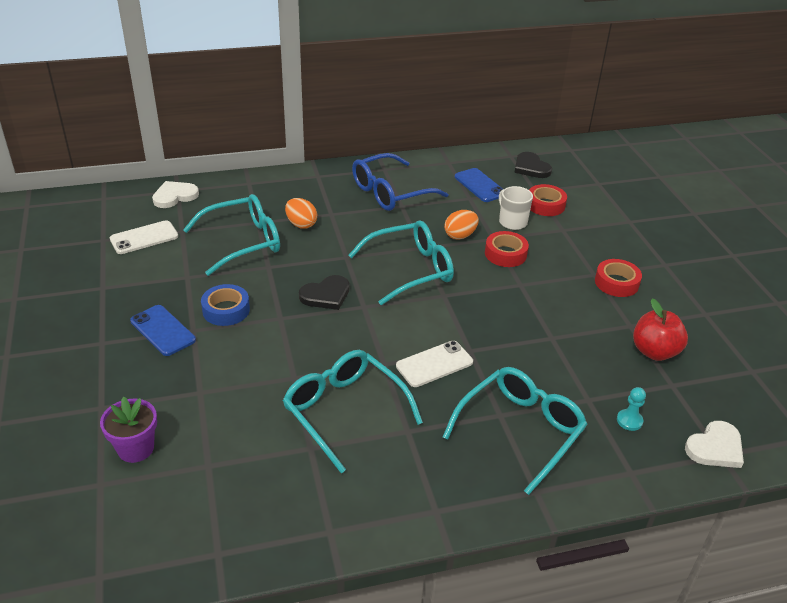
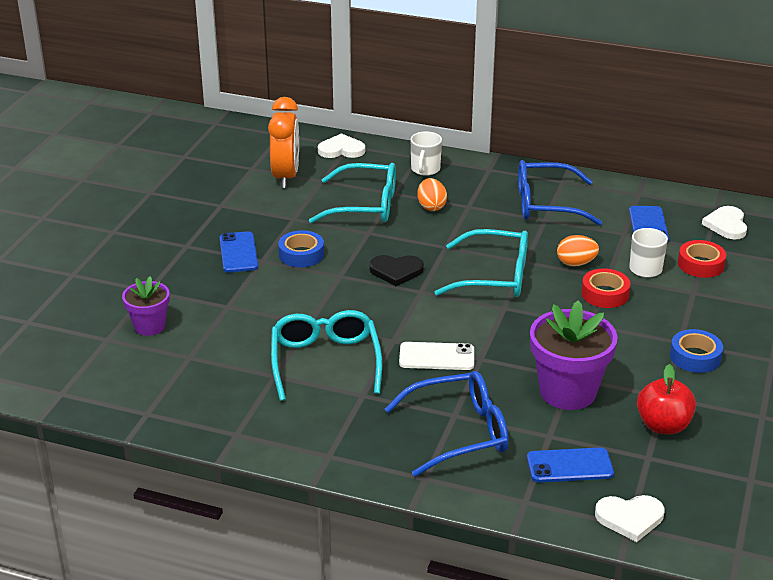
camera: 35 degrees right, 5 degrees down
(144, 238) = (286, 176): white phone -> orange clock
(265, 192) = (425, 169): none -> white mug
(520, 431) = (459, 432): turquoise glasses -> blue glasses
(531, 168) = (726, 225): black heart -> white heart
(562, 352) = (567, 392): none -> purple flower pot
(616, 283) = (695, 357): red tape -> blue tape
(629, 421) = (569, 466): turquoise pawn -> blue phone

